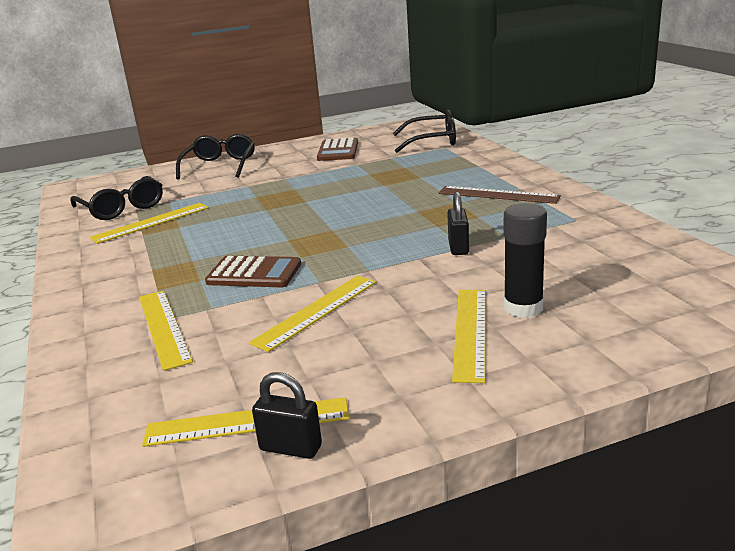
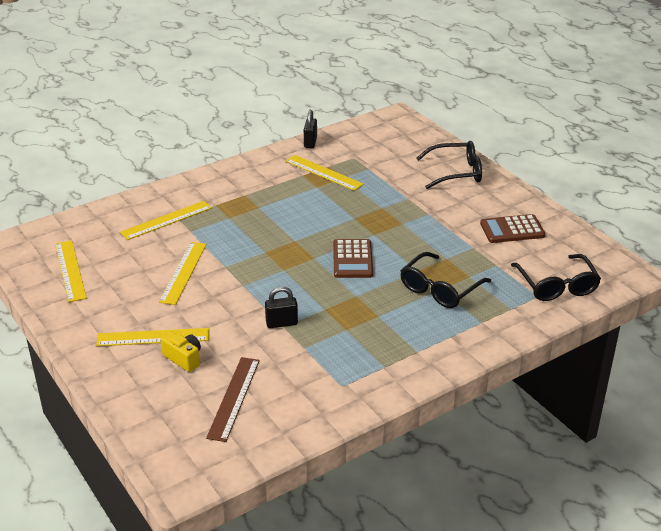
camera: 75 degrees right, 10 degrees up
(122, 208) = (351, 152): black glasses -> black glasses (440, 289)
(254, 273) = (238, 237): brown calculator -> brown calculator (352, 259)
(290, 448) = (48, 288): black padlock -> black padlock (310, 142)
(316, 311) = (183, 272): yellow ruler -> yellow ruler turned 75 degrees clockwise
(498, 195) = (398, 338): brown ruler -> brown ruler (234, 398)
(523, 308) = (183, 358): black glue stick -> yellow camera

